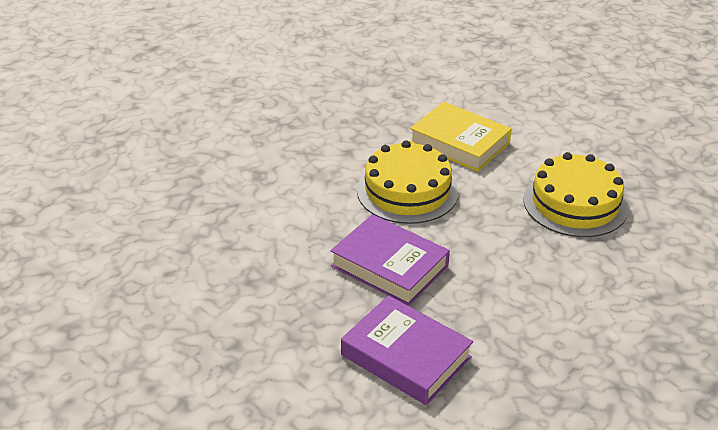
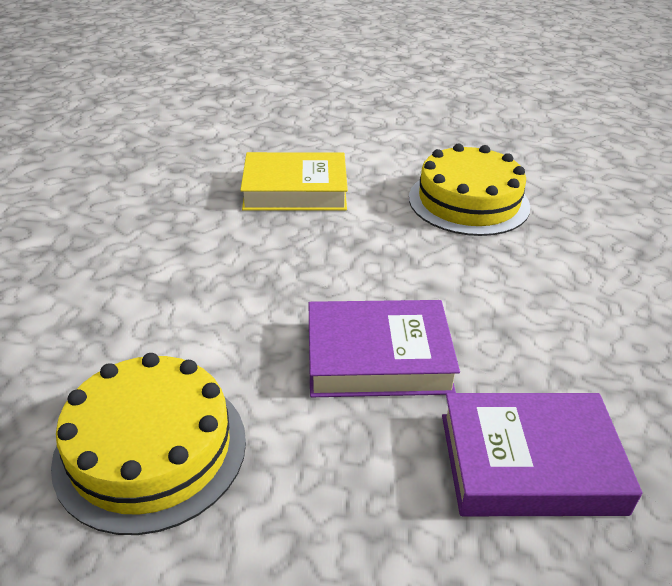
camera: 40 degrees left, 0 degrees up
(407, 191) = (298, 261): yellow cake -> yellow cake (151, 449)

